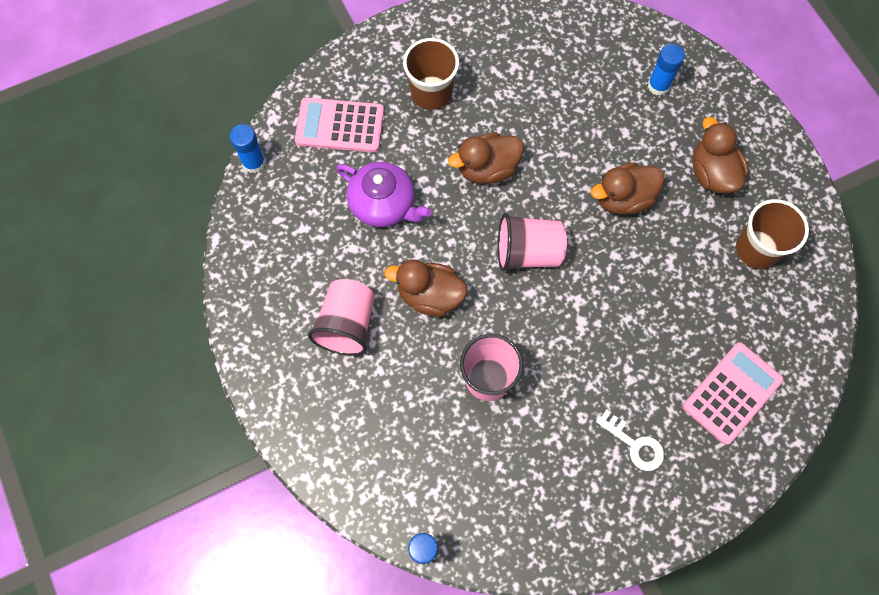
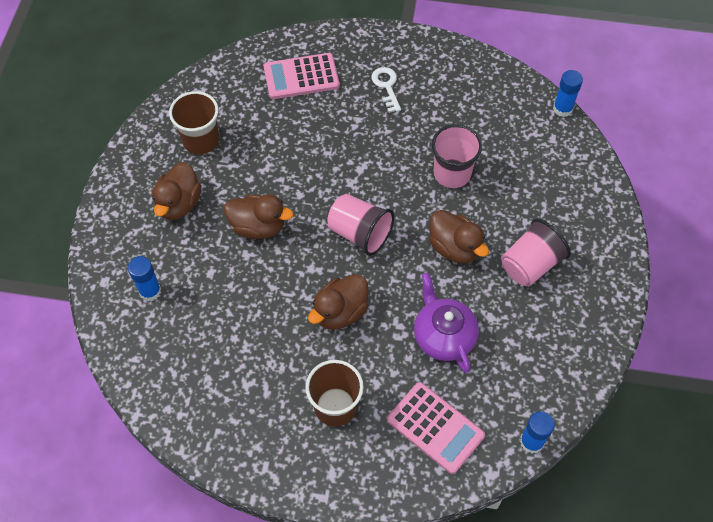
camera: 145 degrees left, 10 degrees down
(487, 169) = (340, 312): brown duck -> brown duck turned 120 degrees clockwise

